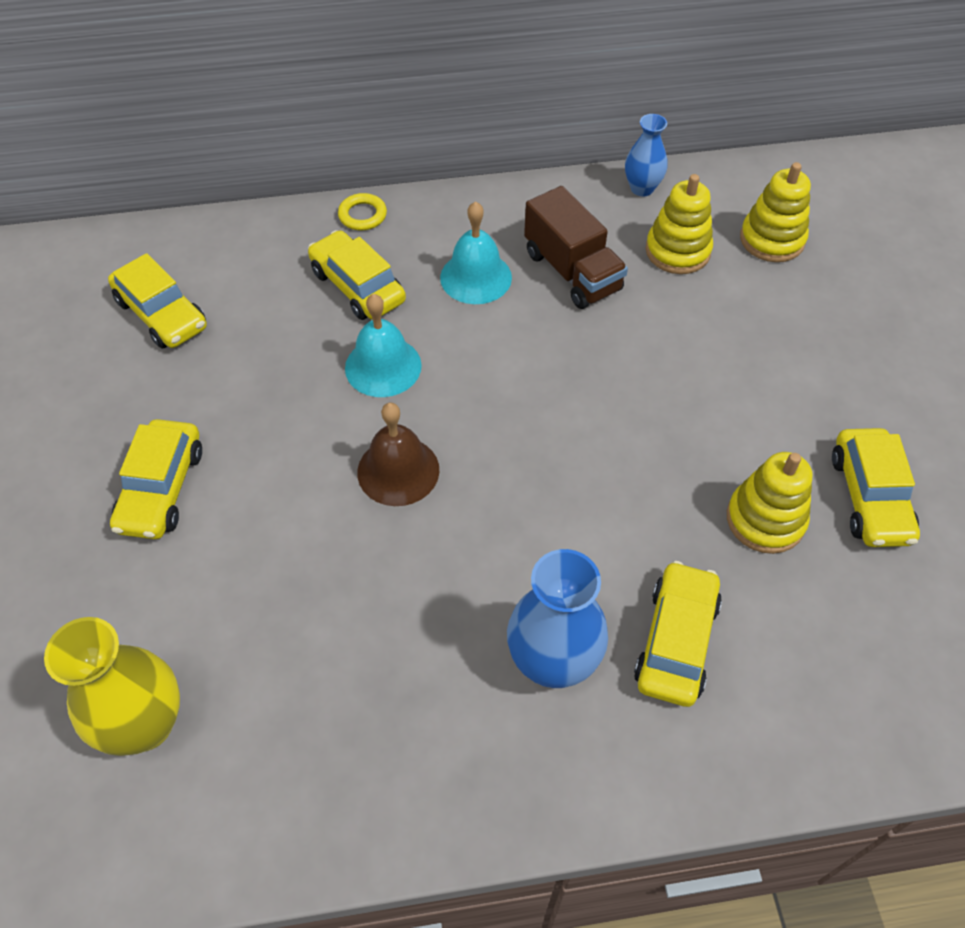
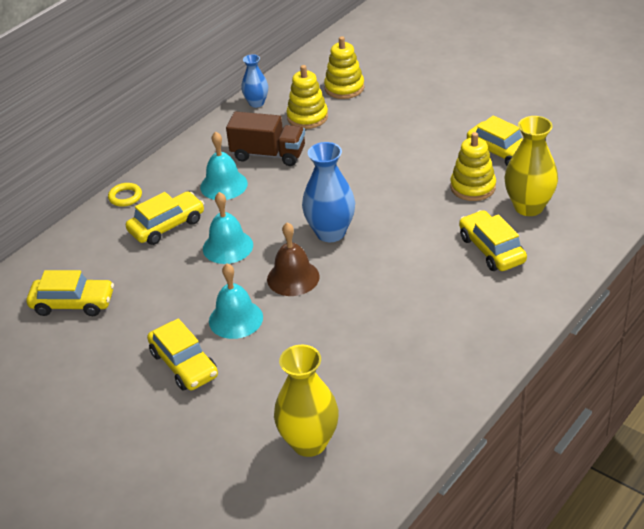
camera: 40 degrees left, 15 degrees down
(277, 474) = (236, 319): none -> turquoise bell
(357, 286) = (167, 226): yellow car -> yellow car turned 135 degrees clockwise
(553, 662) = (453, 291): blue vase -> blue vase (330, 233)
(806, 616) = (529, 207): none -> yellow vase

